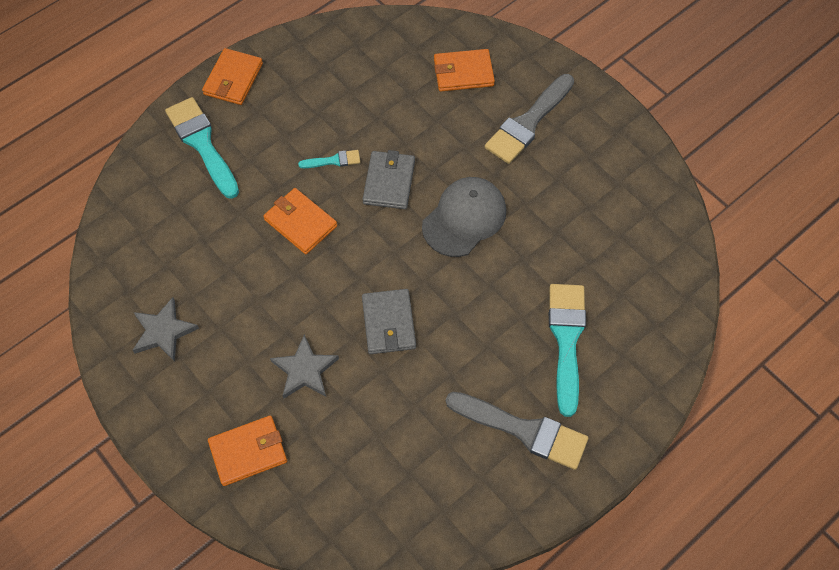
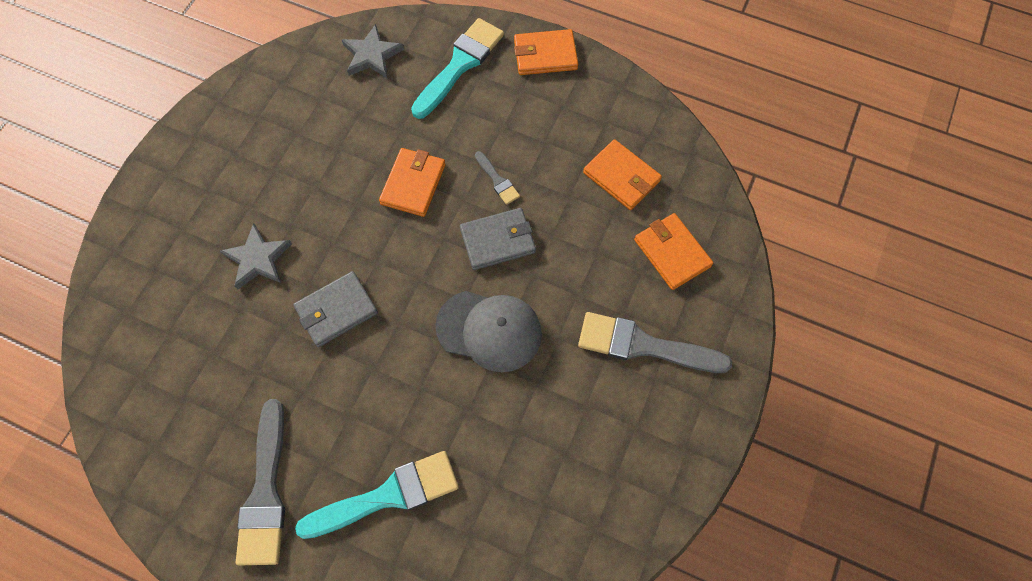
camera: 65 degrees right, 5 degrees up
(163, 331) = (253, 128): grey star -> grey star (372, 55)
(248, 452) = (160, 250): orange wallet -> orange wallet (621, 177)
(333, 161) = (497, 180): turquoise brush -> grey brush

